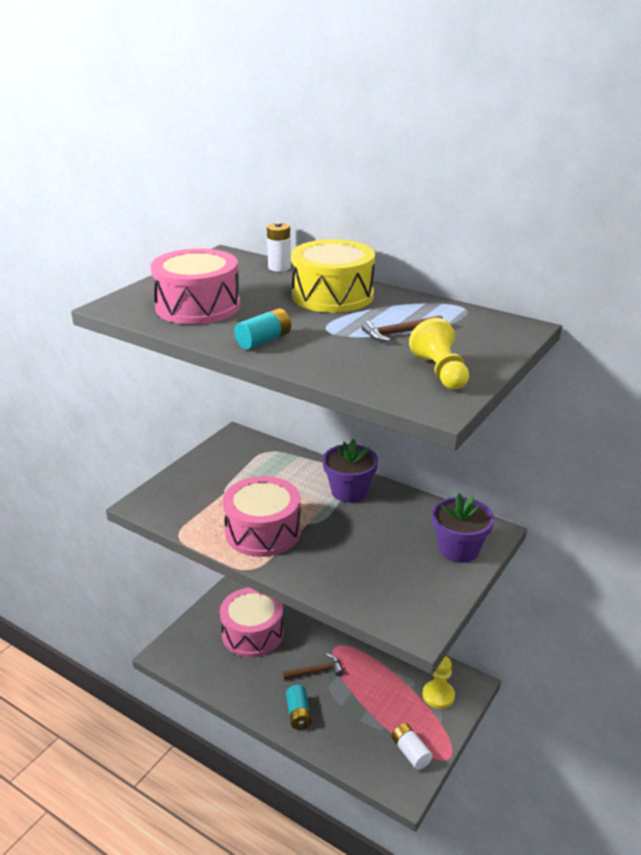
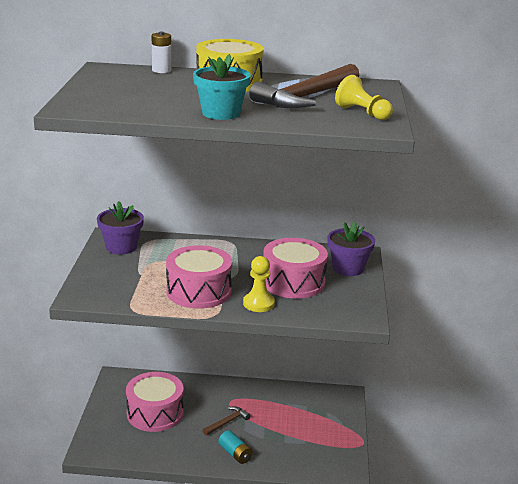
camera: 30 degrees left, 5 degrees down
(198, 306) = (137, 101): pink drum -> pink drum (293, 282)
(264, 341) = (221, 113): turquoise battery -> turquoise flower pot
(349, 491) = (239, 252): purple flower pot -> purple flower pot (121, 247)
(399, 333) = (307, 97): brown hammer -> brown hammer, size x2.18
(410, 752) = (335, 449): white battery -> none
(438, 695) = (328, 409): yellow pawn -> yellow pawn (258, 303)

